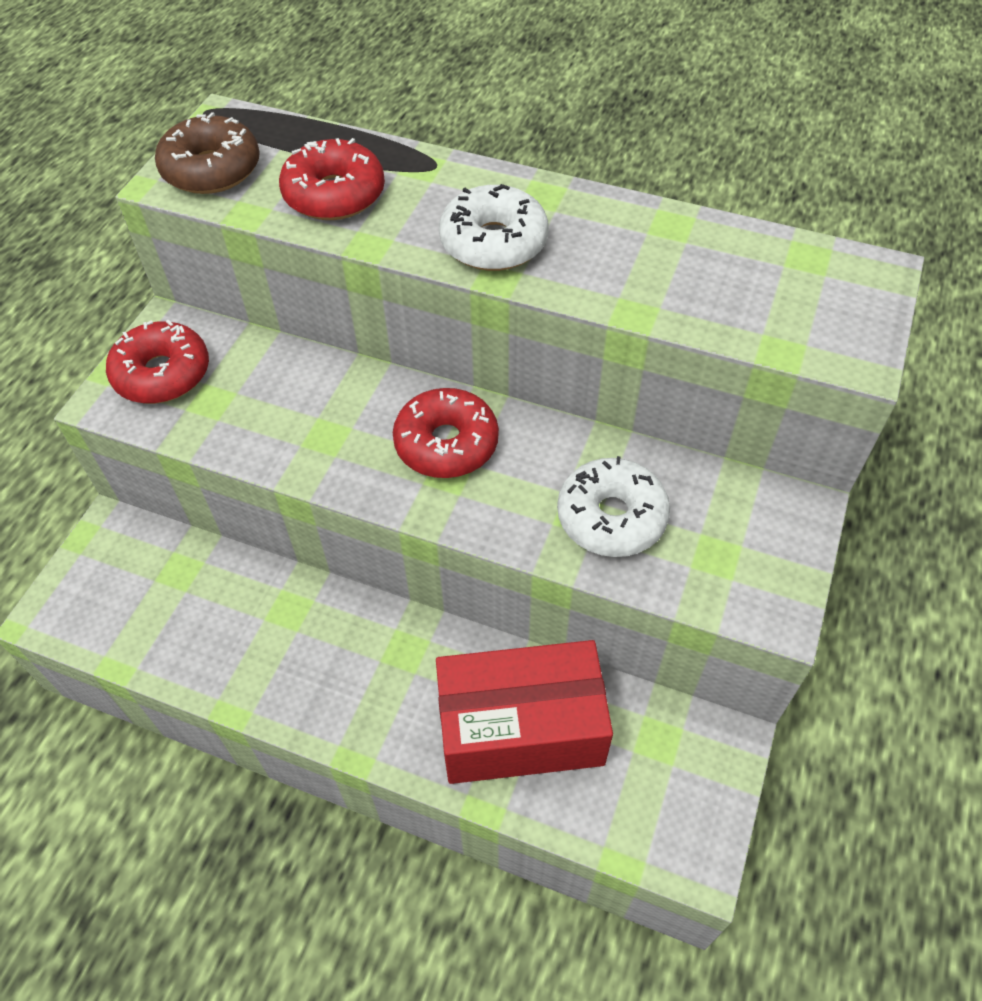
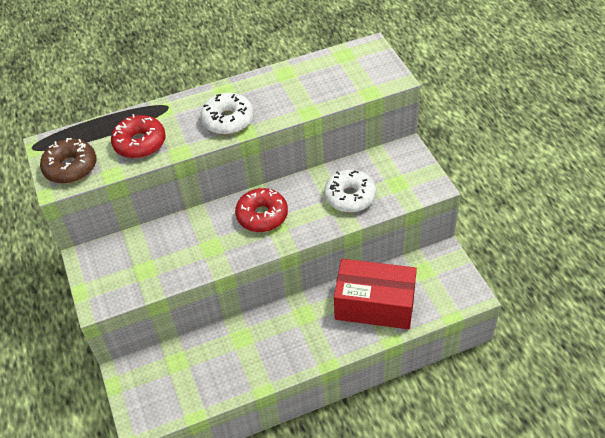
camera: 40 degrees left, 5 degrees down
(162, 374) = (109, 276): red donut -> none
(520, 728) = (374, 305): red box -> red box turned 60 degrees clockwise

